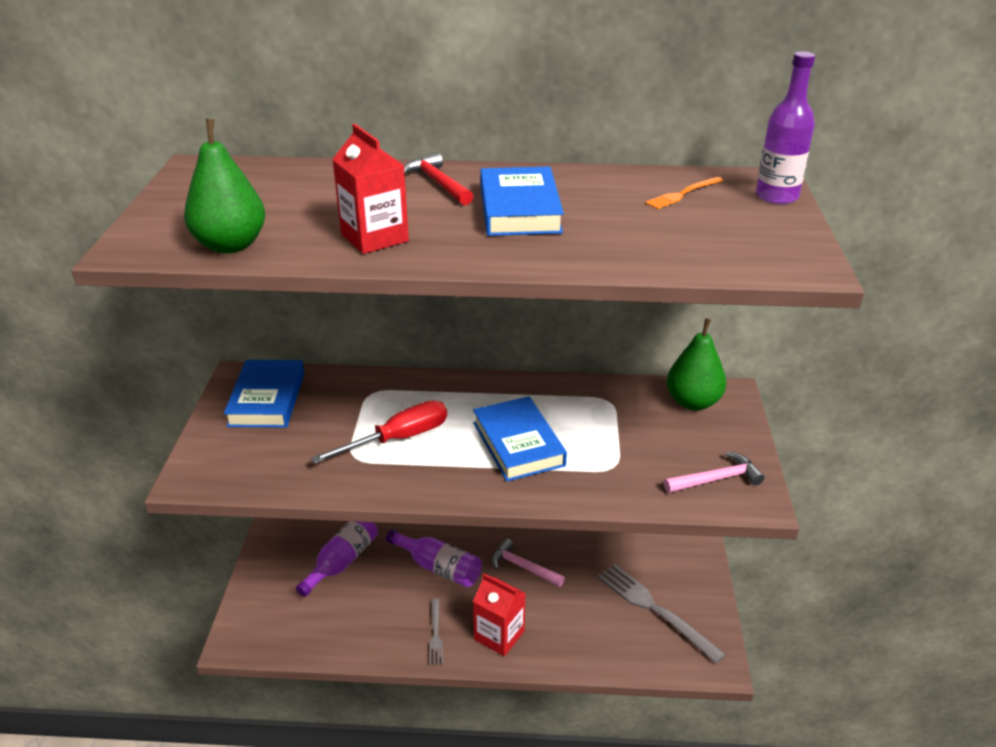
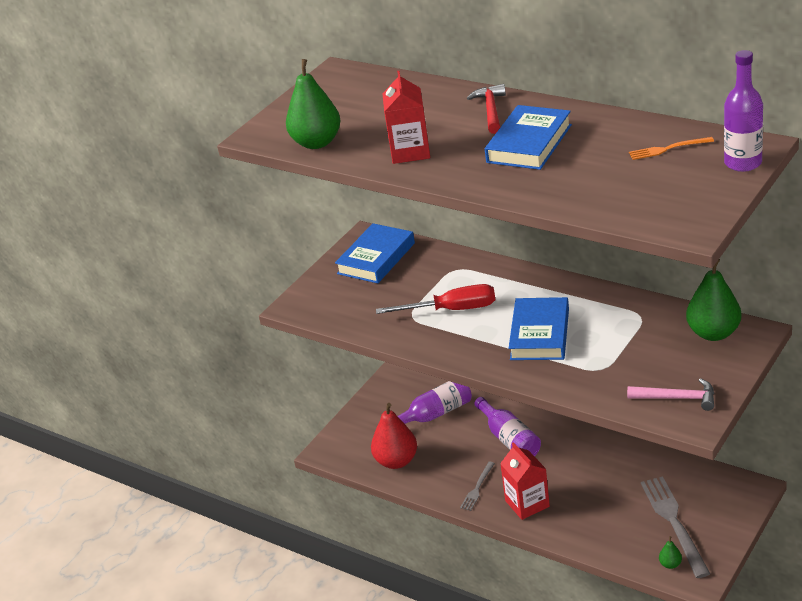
camera: 35 degrees right, 0 degrees up
(326, 630) = (396, 461): none -> red pear
(523, 567) = (580, 458): pink hammer -> none
(681, 657) = (670, 564): none -> green pear

